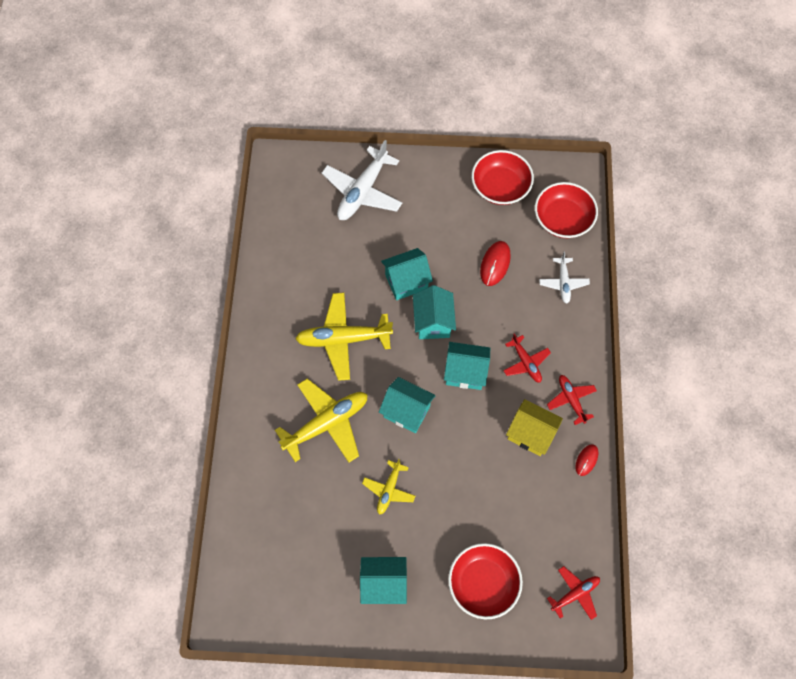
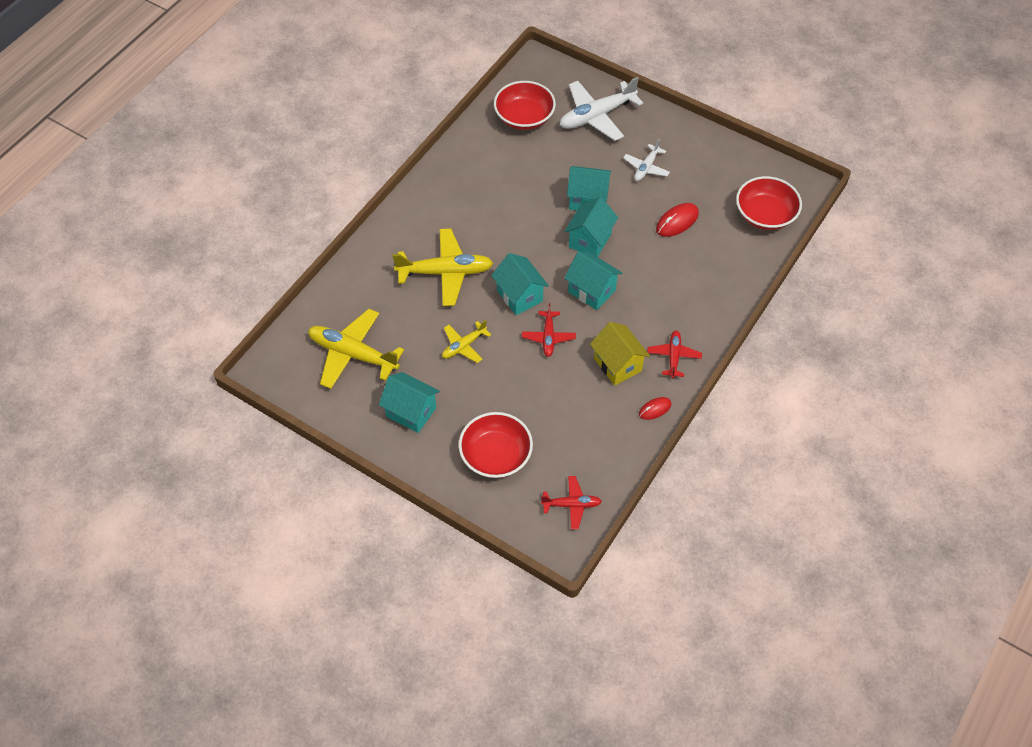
camera: 30 degrees right, 10 degrees down
(343, 339) = (503, 217): yellow plane -> yellow plane (353, 354)
(500, 187) = (724, 165): red bowl -> red bowl (524, 117)
(526, 362) = (652, 309): red plane -> red plane (548, 337)
(563, 283) = (730, 264): white plane -> white plane (646, 167)

